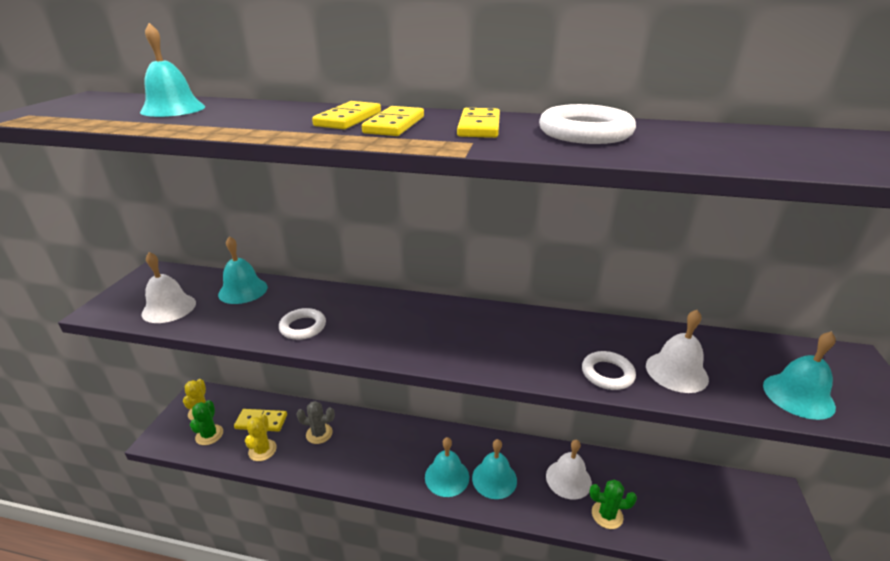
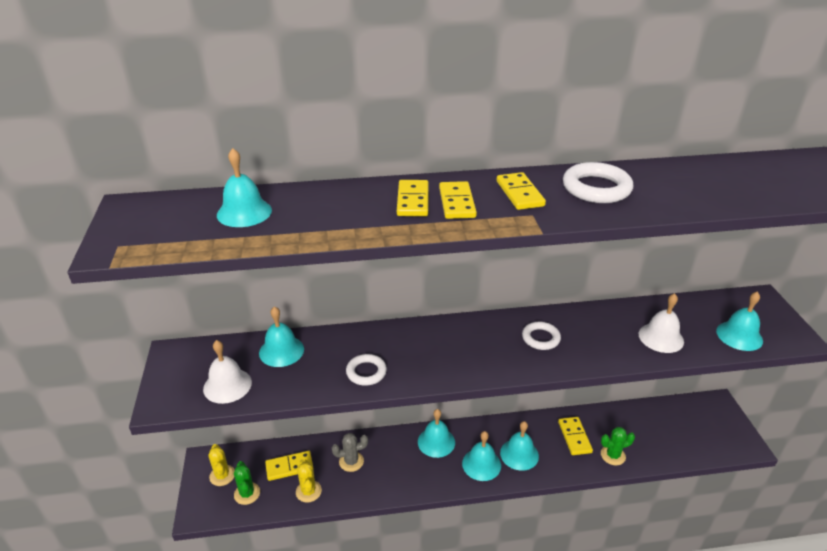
camera: 20 degrees left, 5 degrees up
(412, 439) = (436, 442): none -> turquoise bell
(568, 479) = (574, 437): white bell -> yellow domino
(607, 374) = (618, 351): white ring -> white ring (540, 338)

